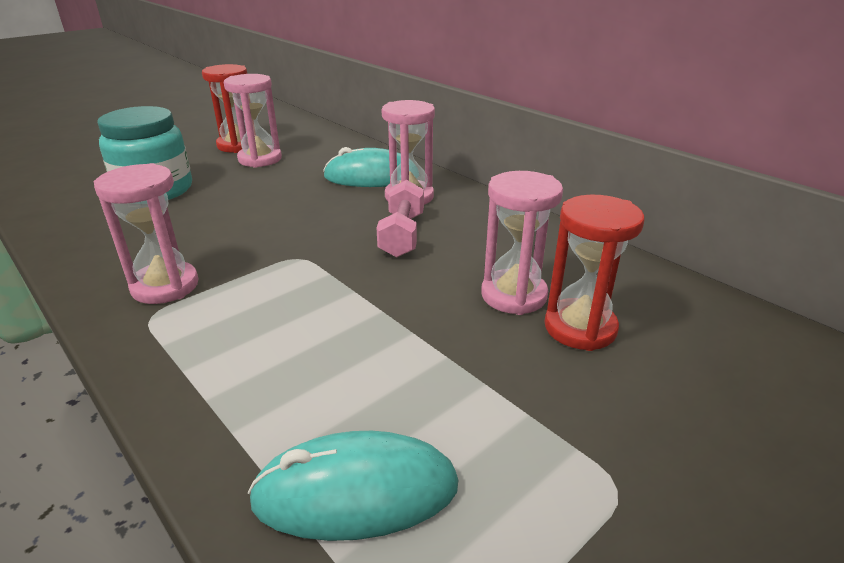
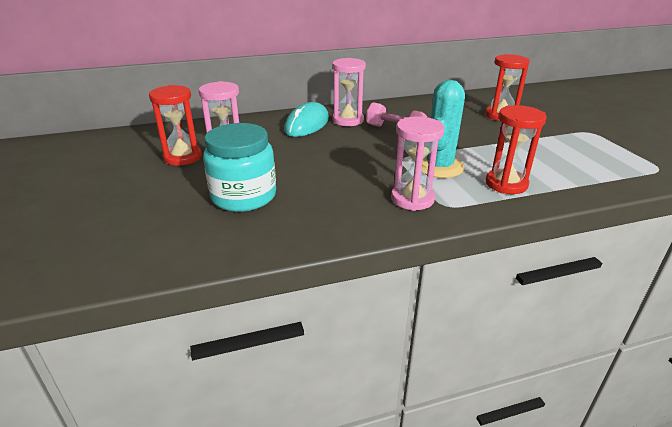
camera: 65 degrees left, 0 degrees up
(237, 367) = (506, 184): none -> red hourglass
(281, 292) = (439, 167): none -> turquoise cactus
(356, 492) = (591, 170): turquoise mouse -> none
(513, 295) = (470, 120): pink hourglass -> none

